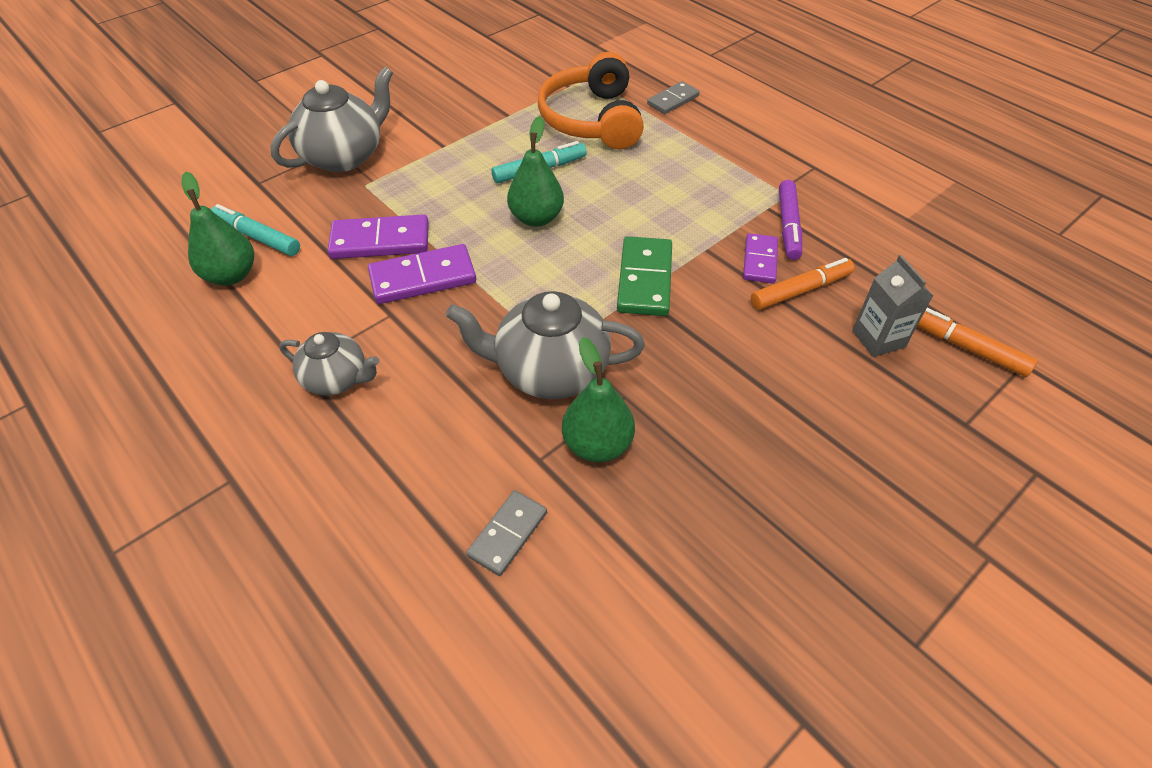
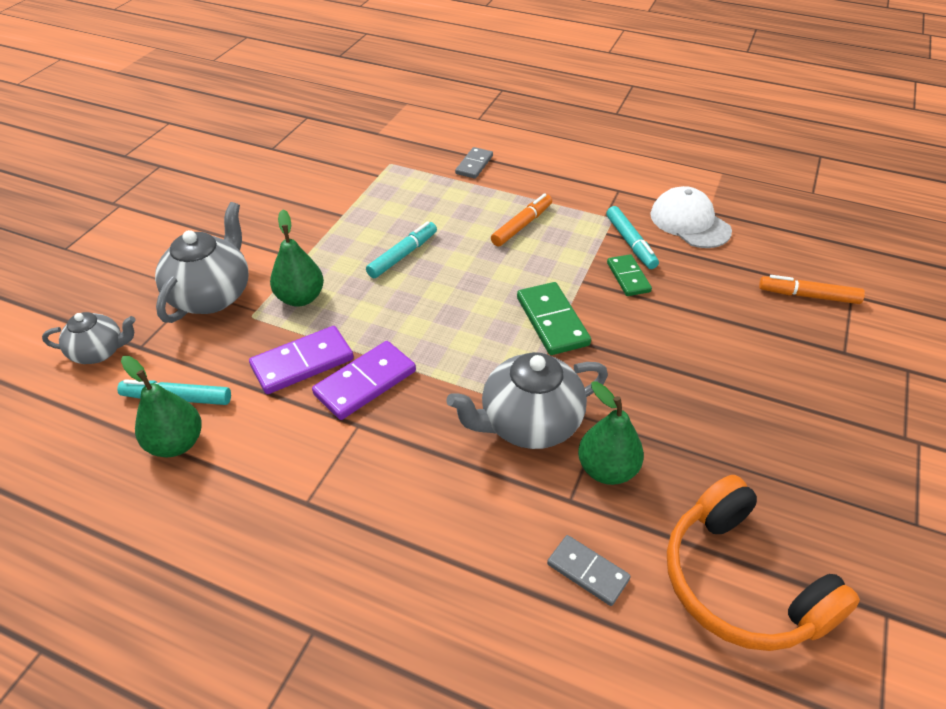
camera: 25 degrees left, 5 degrees down
(337, 379) = (349, 500): grey teapot -> grey teapot (99, 352)
(508, 534) = (588, 571): grey domino -> grey domino turned 60 degrees counterclockwise
(536, 218) = (429, 298): green pear -> green pear (300, 298)
(592, 120) = (418, 199): orange headphones -> orange headphones (741, 582)
(759, 260) = (628, 277): purple domino -> green domino
(788, 226) = (630, 243): purple marker -> turquoise marker
(800, 290) = (672, 291): orange marker -> orange marker (522, 225)
(874, 224) = (689, 222): none -> white cap
(878, 339) = (749, 310): grey carton -> none

